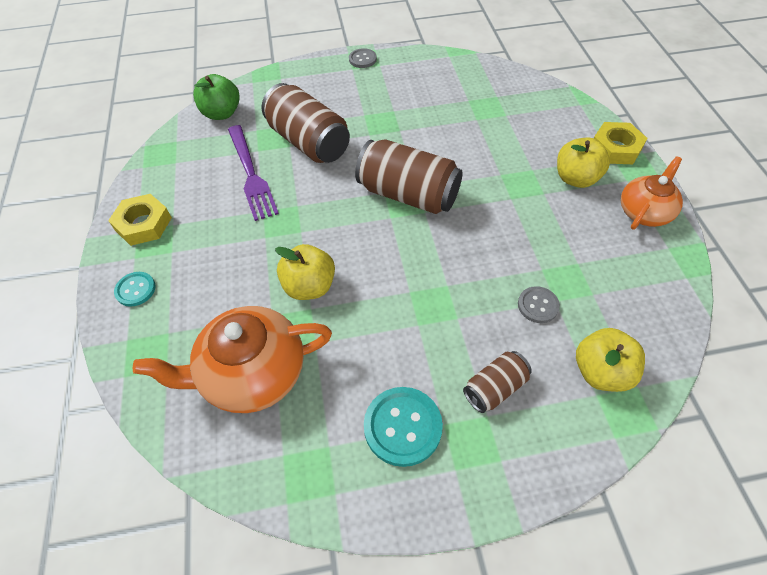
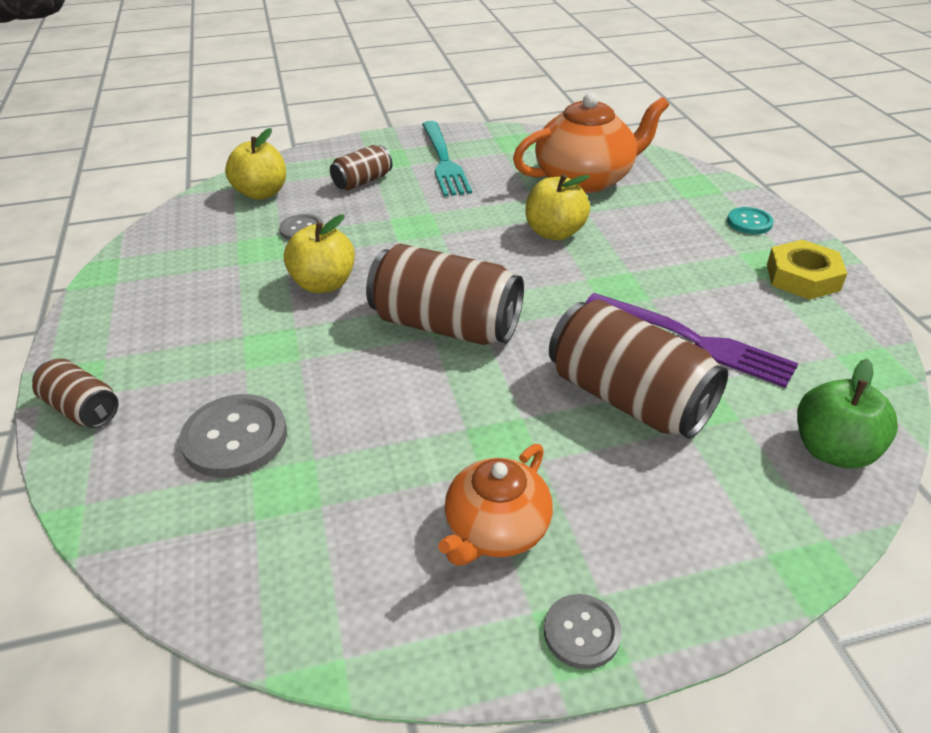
camera: 175 degrees right, 15 degrees down
(251, 175) = (696, 341): purple fork -> purple fork turned 150 degrees clockwise
(402, 427) = (444, 161): turquoise button -> turquoise fork
(521, 130) = (235, 438): none -> grey button
(576, 178) = (183, 357): yellow apple -> yellow apple (324, 284)
(616, 148) = (82, 409): yellow nut -> brown can
(644, 212) = (113, 318): orange teapot -> orange teapot (496, 530)

